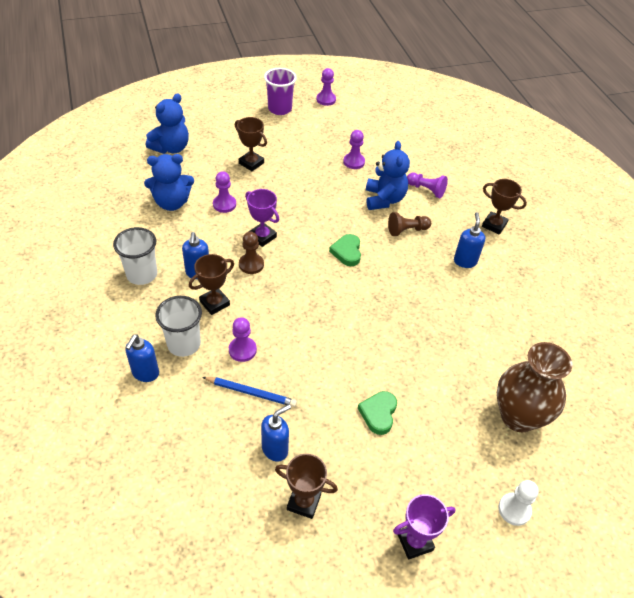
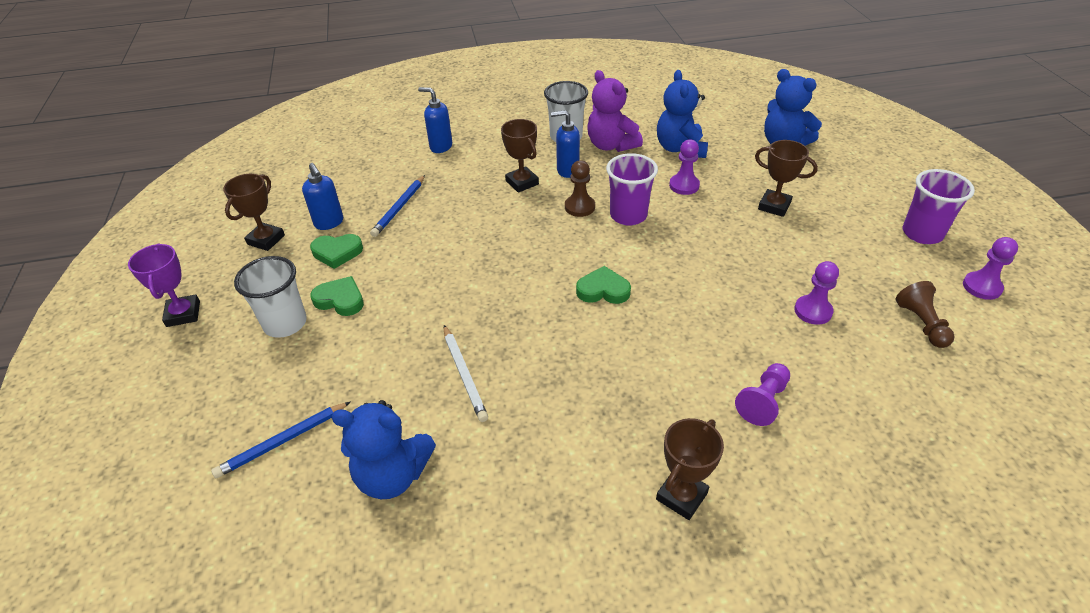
camera: 100 degrees right, 5 degrees down
(160, 244) = (611, 145): none -> purple teddy bear
(184, 344) = (470, 166): white cup -> white cup (285, 323)
(242, 350) = (454, 202): purple pawn -> none
(251, 163) = (774, 206): brown trophy -> brown trophy turned 75 degrees clockwise
(262, 236) = (628, 215): purple trophy -> purple cup
(319, 431) = (337, 252): none -> green heart
(384, 199) = (725, 341): blue teddy bear -> blue teddy bear (392, 475)
(407, 230) = (654, 361): brown pawn -> brown pawn (921, 324)
(437, 321) = (464, 374): none -> white pencil
(465, 261) = (585, 430): blue soap dispenser -> none
(514, 509) = (165, 408): white pawn -> none
(518, 416) = (282, 441): brown vase -> blue pencil

